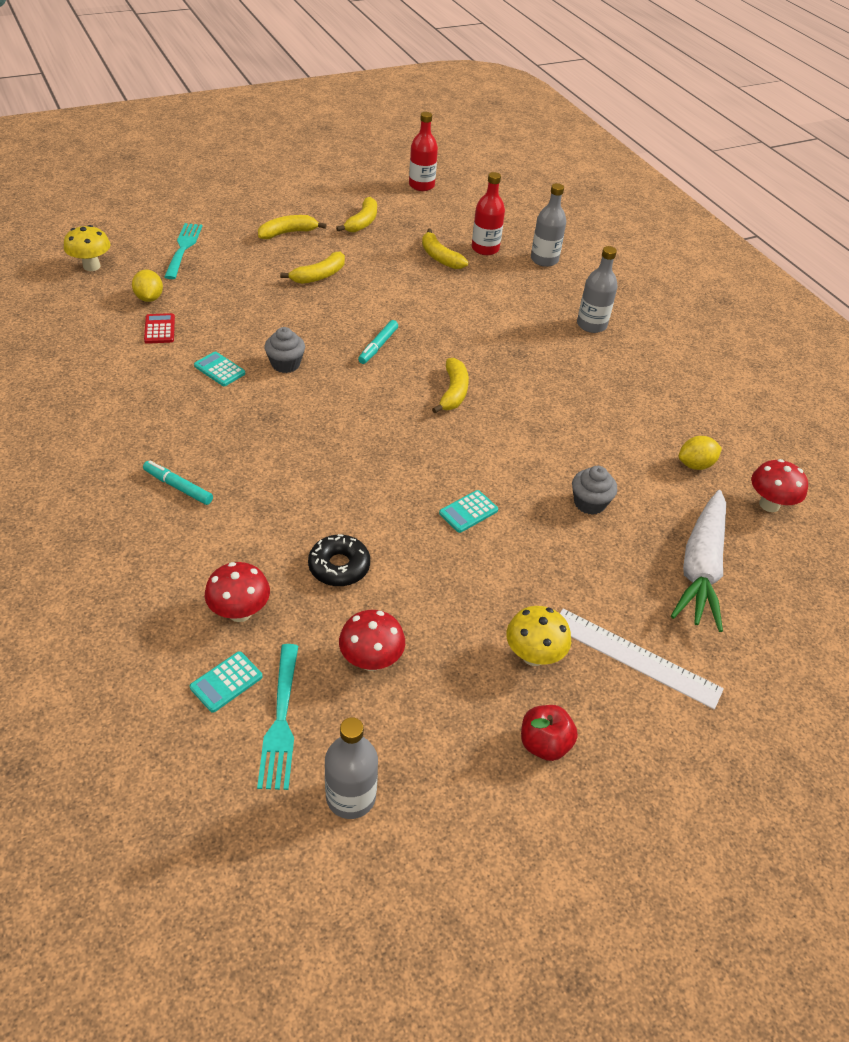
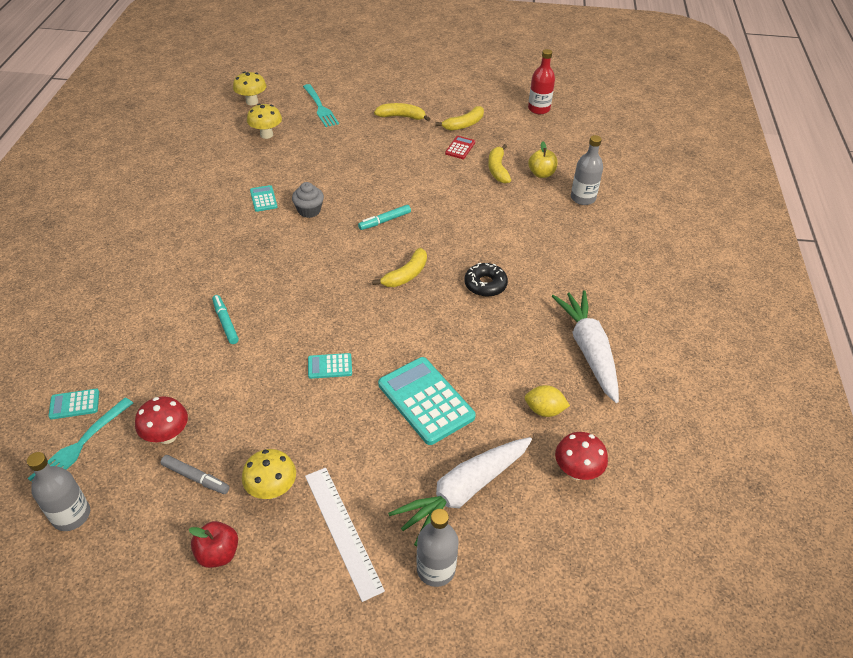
camera: 35 degrees right, 0 degrees up
(149, 298) = (266, 135): yellow lemon -> yellow mushroom
(159, 329) = (253, 158): red calculator -> red calculator (460, 148)
(178, 487) = (165, 267): turquoise marker -> turquoise marker (225, 322)
(183, 249) = (320, 107): turquoise fork -> turquoise fork turned 120 degrees clockwise
(240, 612) = (123, 364): red mushroom -> none
(319, 276) = (393, 155): yellow banana -> none
(339, 566) = (209, 364): black donut -> black donut (485, 284)
(446, 685) = (196, 478): none -> grey marker
(485, 248) = (541, 174): red bottle -> yellow apple
(589, 503) = (425, 401): grey cupcake -> turquoise calculator
(591, 325) = (570, 264): grey bottle -> grey bottle (436, 569)
(680, 396) = (588, 350): none -> white carrot

